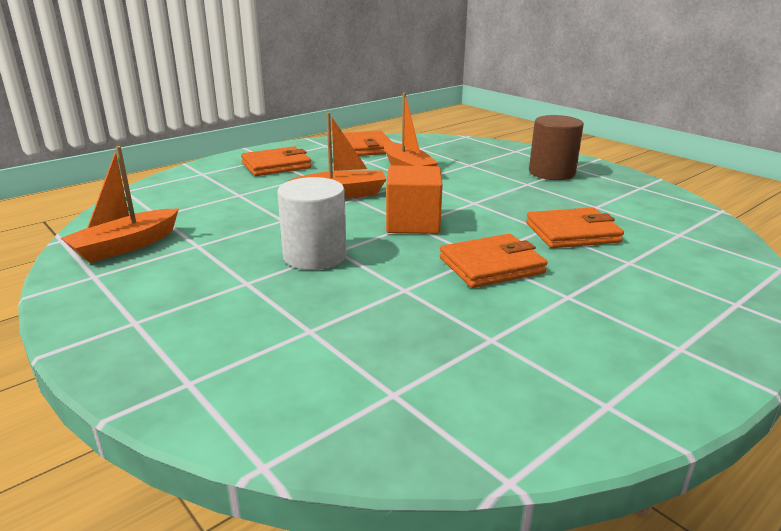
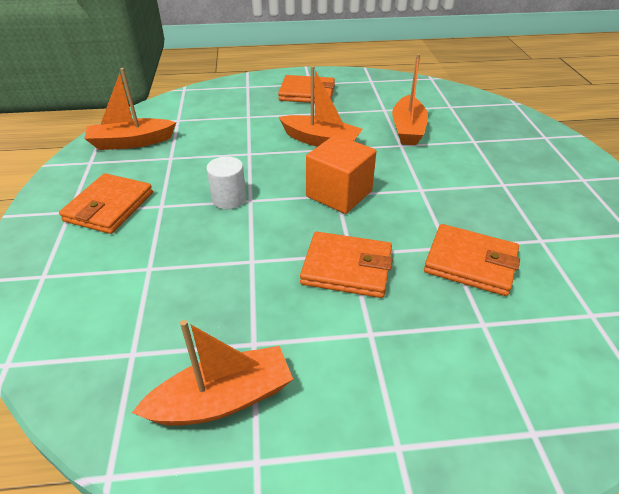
camera: 35 degrees right, 15 degrees up
(314, 256) = (229, 199): white cylinder -> white cylinder, size x0.64
(367, 147) = (402, 92): orange wallet -> orange wallet (109, 207)
(523, 383) = (222, 399): none -> orange boat
(552, 173) = (548, 179): brown cylinder -> none

